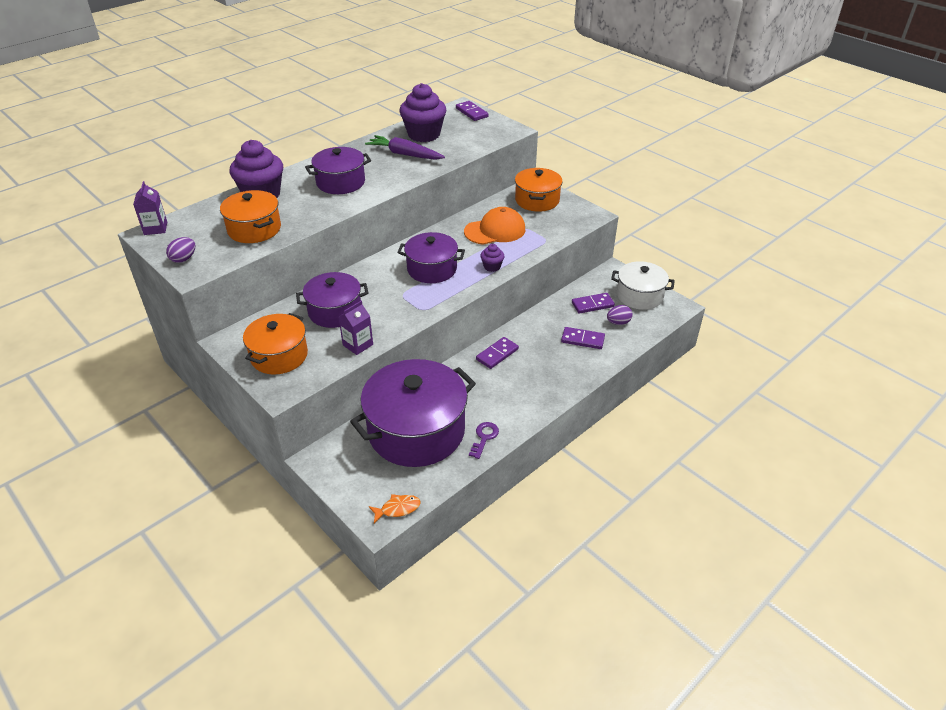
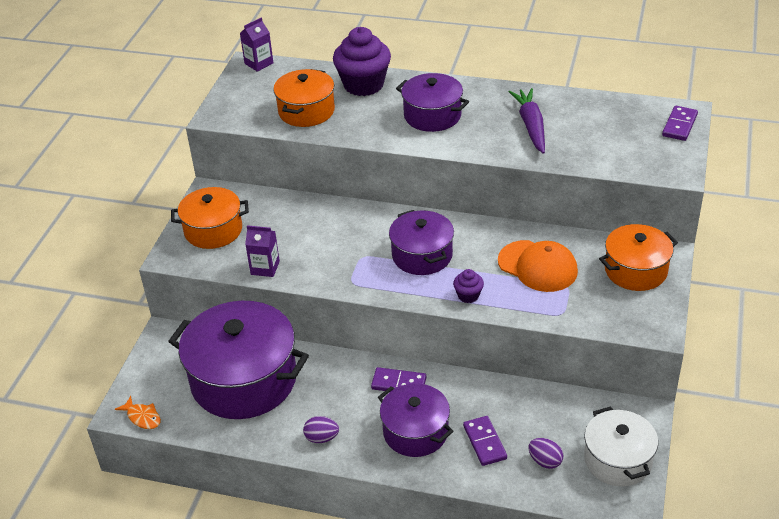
camera: 60 degrees right, 0 degrees up
(184, 259) = (230, 101): purple egg -> purple egg (321, 438)
(335, 311) = (299, 228): purple pot -> purple pot (415, 432)
(424, 134) = (587, 118): purple cupcake -> none
(484, 437) = (270, 433): purple key -> none
(592, 305) = (557, 423): purple domino -> none

